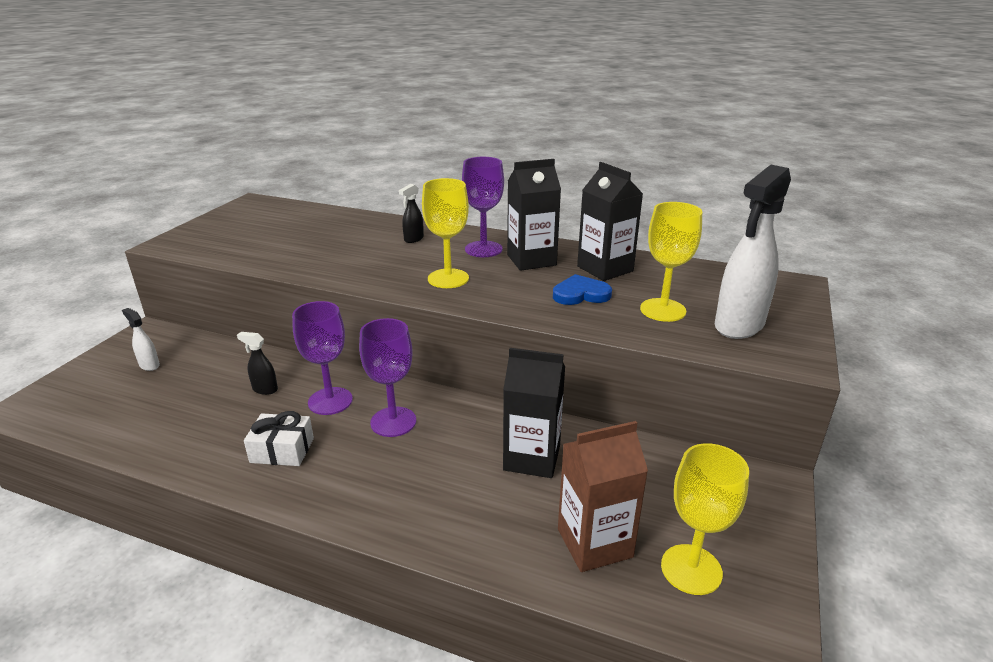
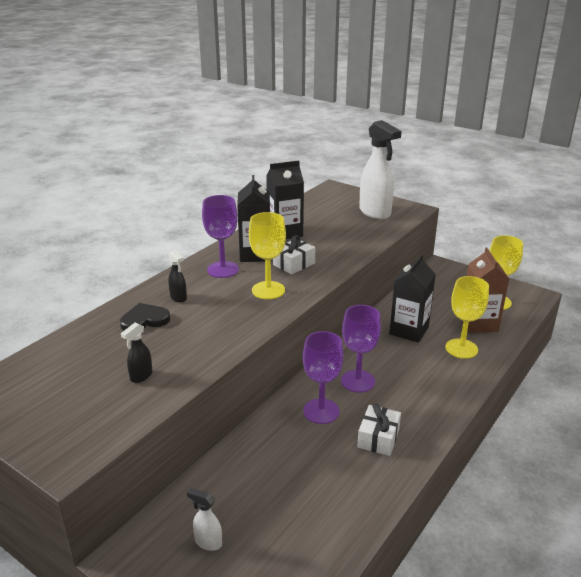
camera: 75 degrees left, 0 degrees up
(149, 365) = (208, 542): white spray bottle -> white spray bottle turned 60 degrees clockwise
(264, 389) = (289, 450): black spray bottle -> black spray bottle (141, 376)
(367, 233) = (144, 320): none -> black heart
(521, 285) = (294, 264): none -> white gift
(580, 294) = (318, 247): blue heart -> none
(663, 310) = (349, 227): yellow goblet -> yellow goblet (461, 348)

